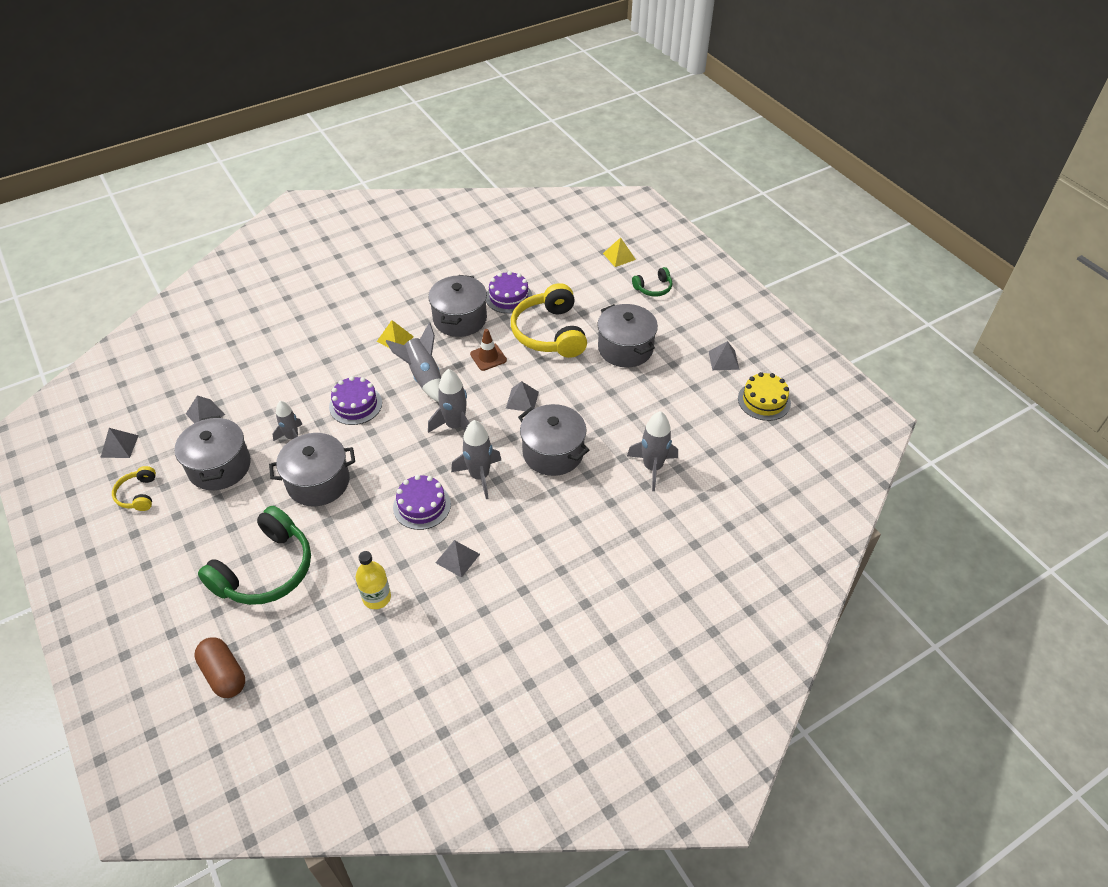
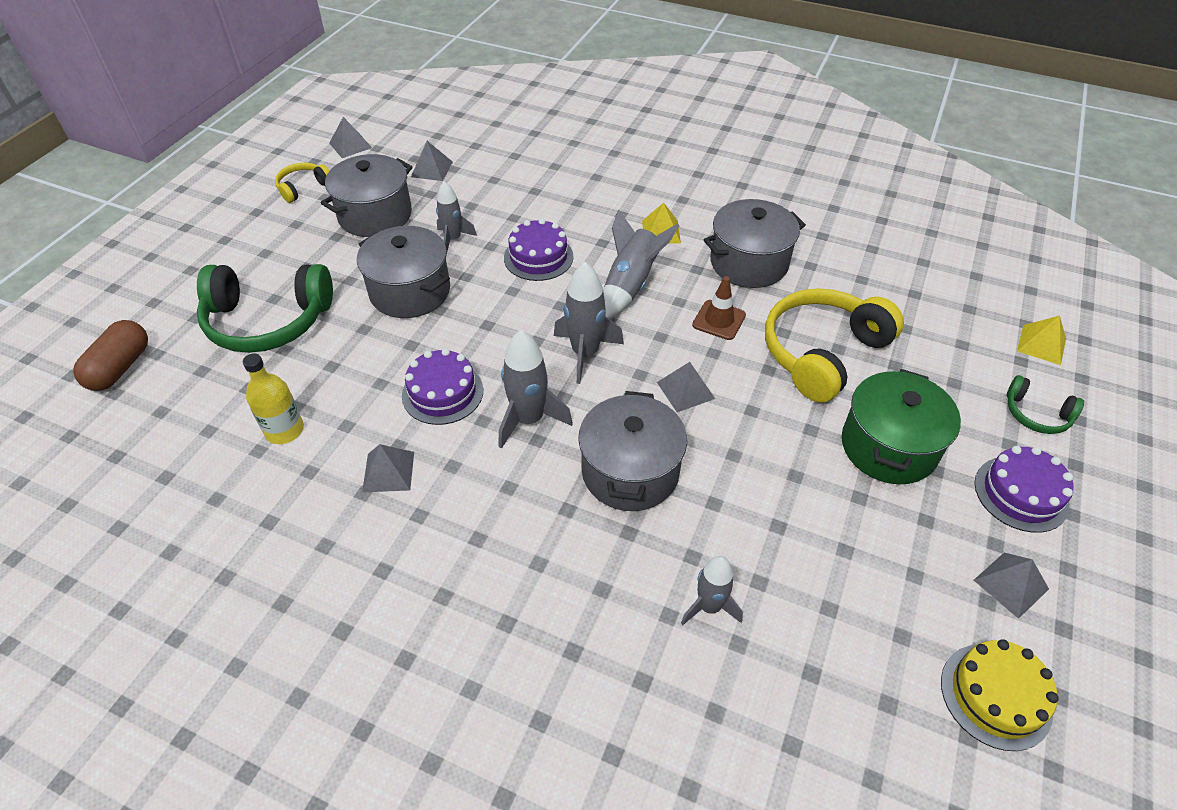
camera: 55 degrees right, 0 degrees up
(509, 297) = (833, 283): purple cake -> purple cake (1021, 493)
(625, 348) = (888, 447): grey pot -> green pot
(652, 467) = (709, 607): grey rocket -> grey rocket, size x0.66

